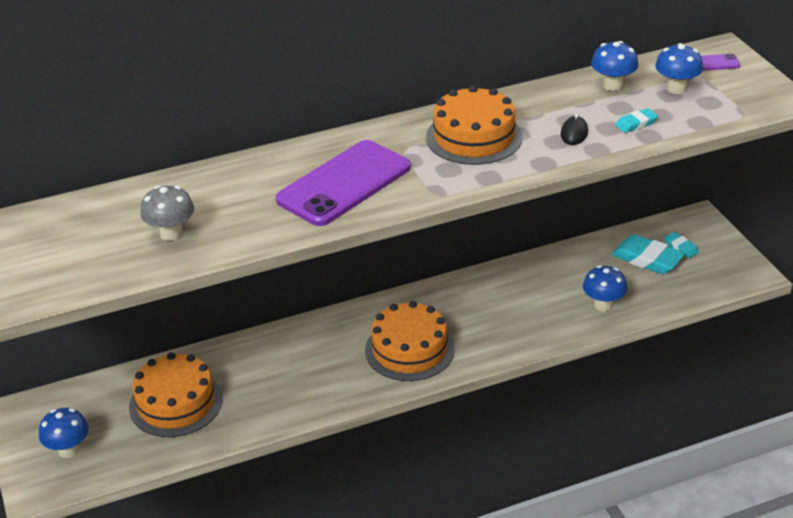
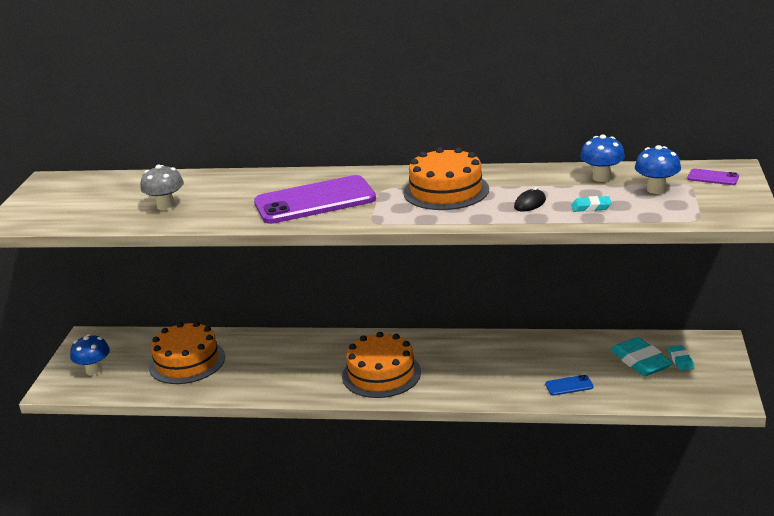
camera: 30 degrees right, 10 degrees down
(603, 305) = (569, 385): blue mushroom -> blue phone

